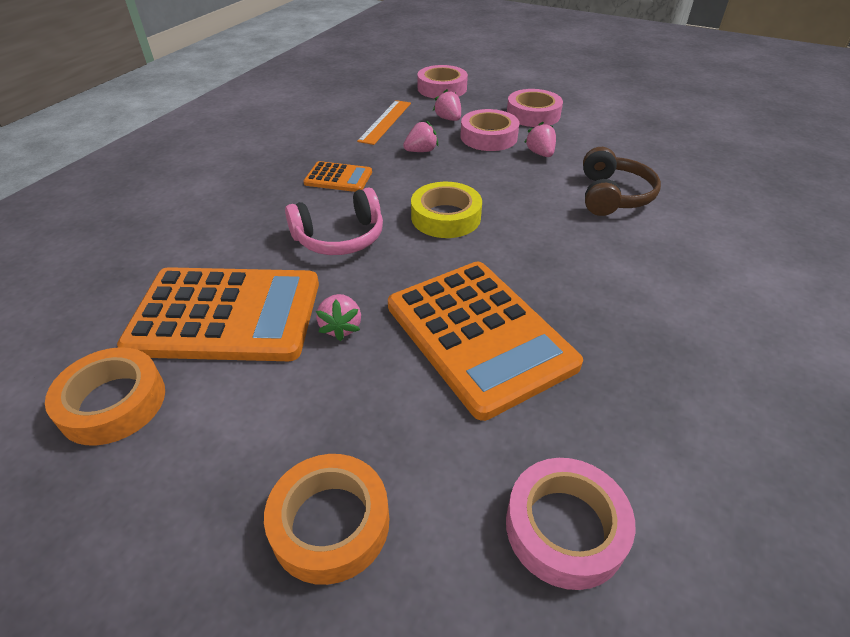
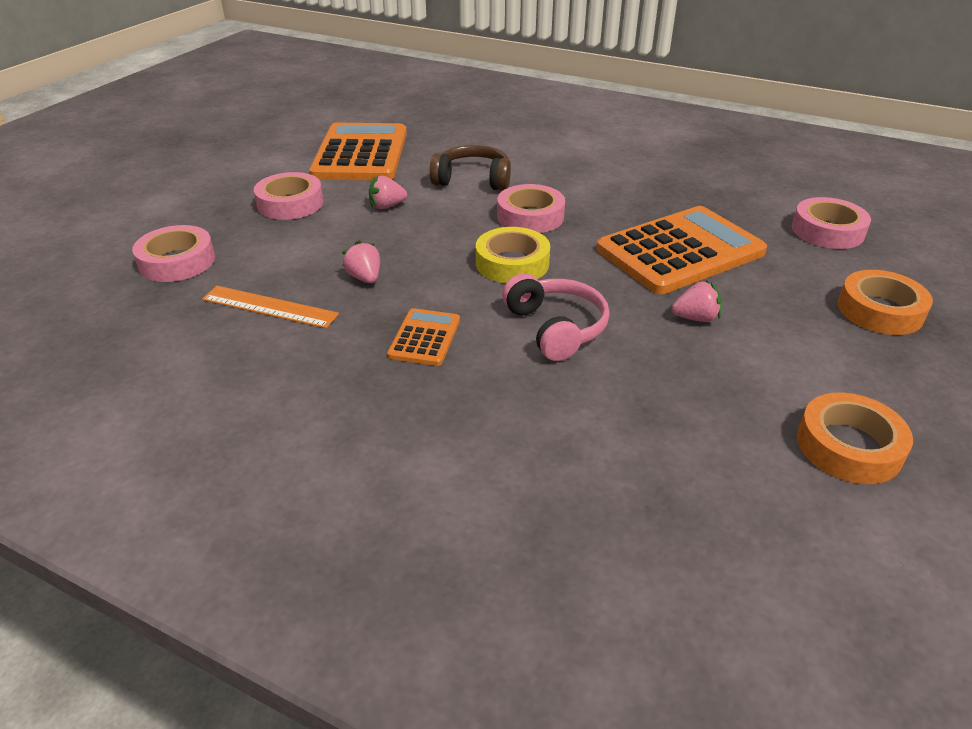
camera: 90 degrees left, 5 degrees down
(226, 315) = (704, 392): orange calculator -> orange calculator (361, 154)
(448, 119) = (280, 258): pink strawberry -> none
(488, 137) = (340, 233): pink tape -> pink tape (530, 216)

